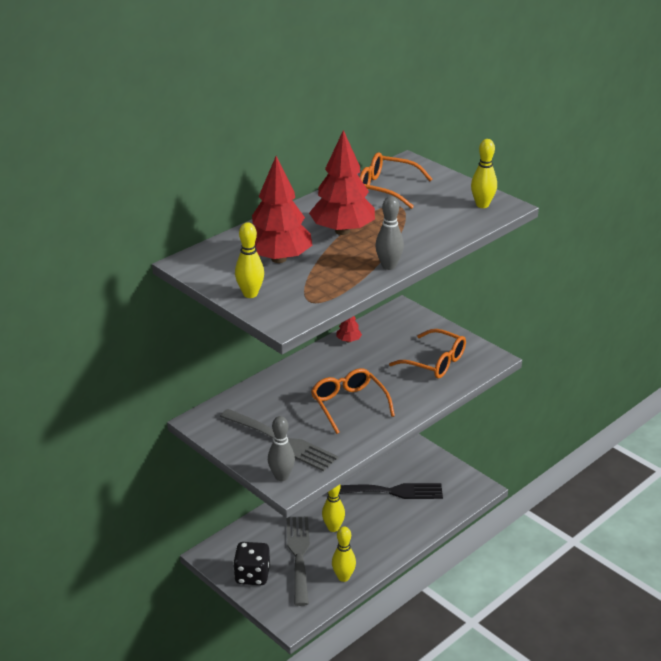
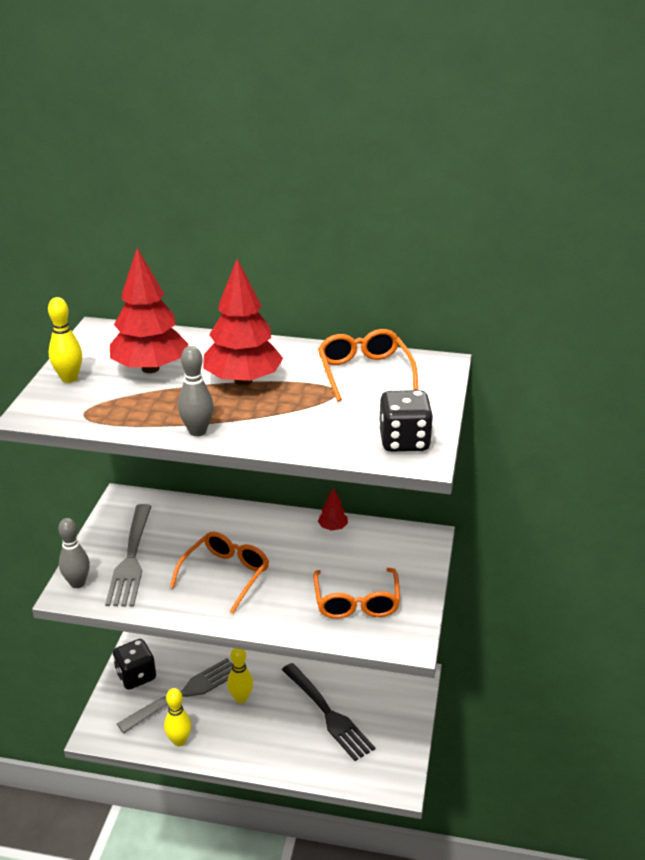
camera: 55 degrees right, 0 degrees up
(482, 205) = (404, 441): yellow bowling pin -> black dice

